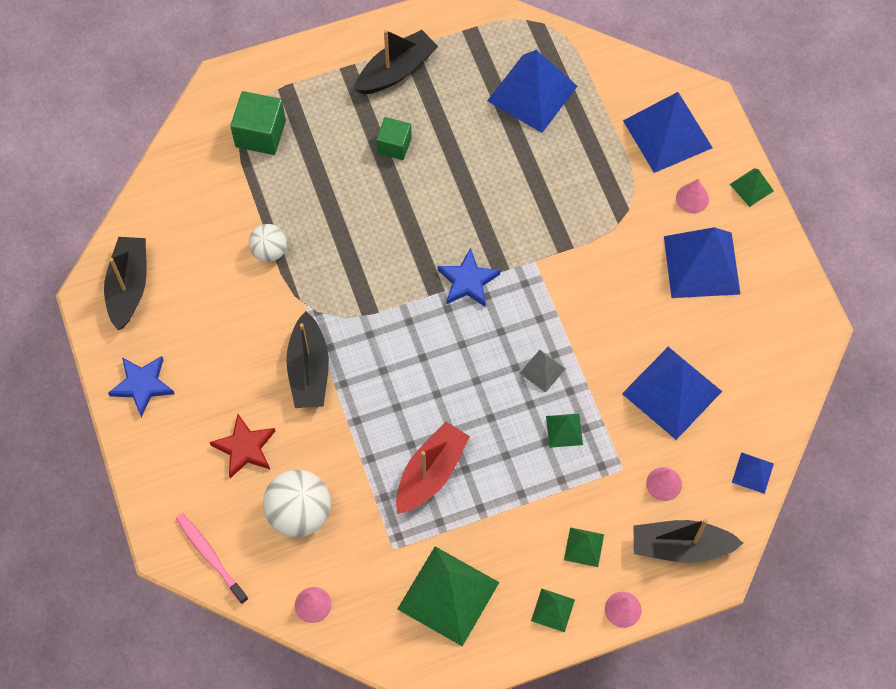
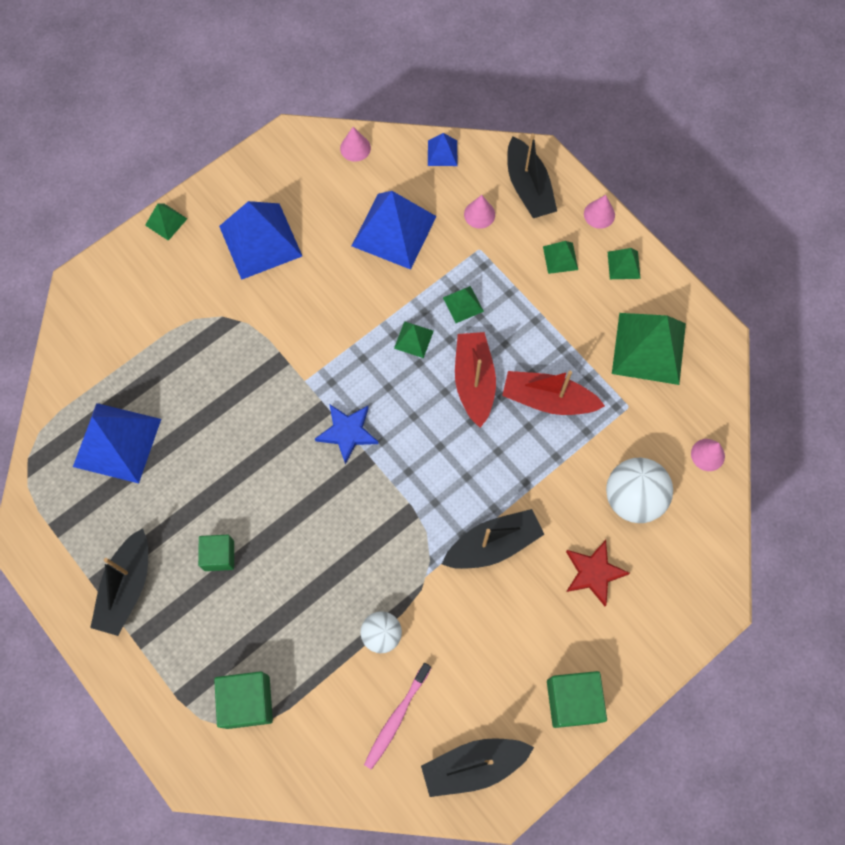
camera: 110 degrees left, 5 degrees up
(142, 385) = (572, 701): blue star -> green cube
(210, 556) = (707, 561): pink toothbrush -> pink toothbrush (396, 718)
(396, 70) = (127, 587): black boat -> black boat turned 105 degrees counterclockwise
(476, 411) = (474, 381): none -> red boat
(542, 371) = (413, 339): grey pyramid -> green pyramid
(667, 134) = (129, 306): blue pyramid -> none
(692, 198) = (193, 266): pink cone -> pink cone (355, 148)

